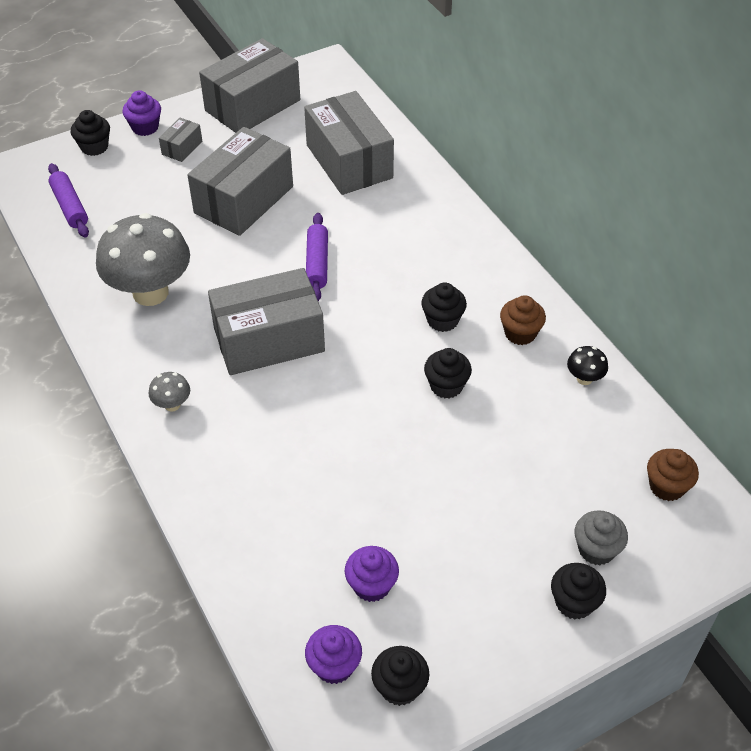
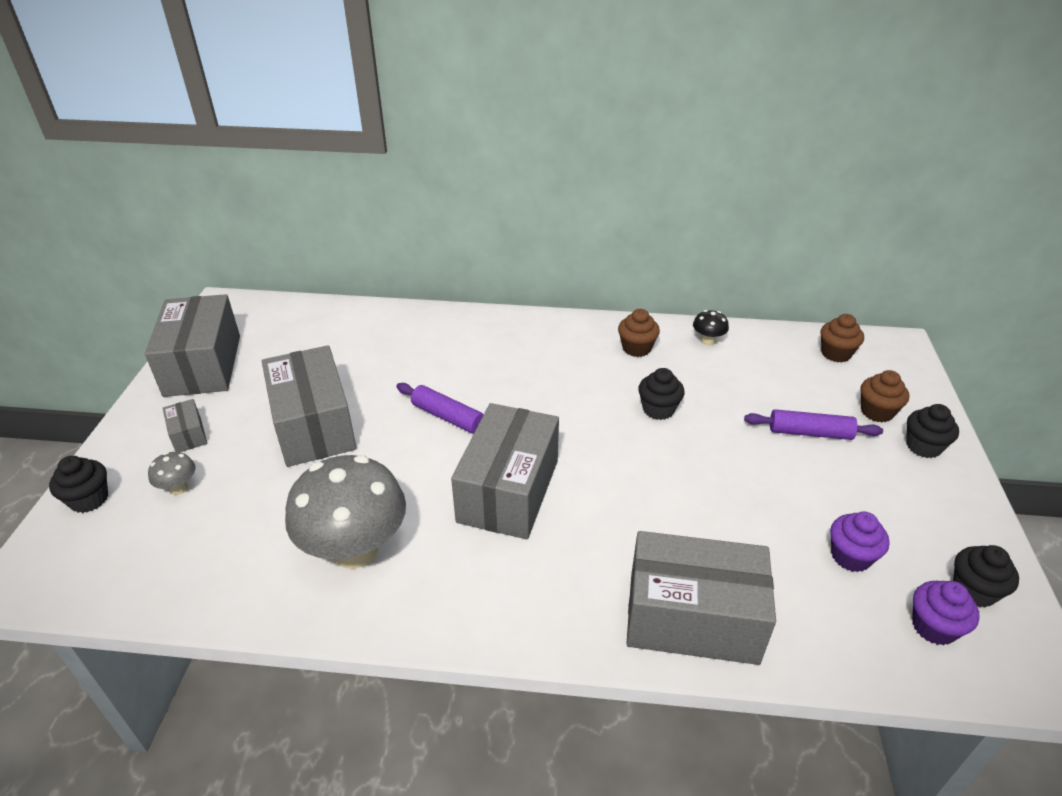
camera: 55 degrees left, 10 degrees down
(69, 207) = (148, 562): purple rolling pin -> purple rolling pin (810, 433)
(145, 127) = (121, 448): purple cupcake -> none
(172, 405) = (527, 604): grey mushroom -> grey mushroom (179, 488)
(349, 161) = (351, 344): grey box -> grey box (692, 618)
(442, 320) = (586, 379): black cupcake -> none
(596, 549) = (877, 412): grey cupcake -> brown cupcake

